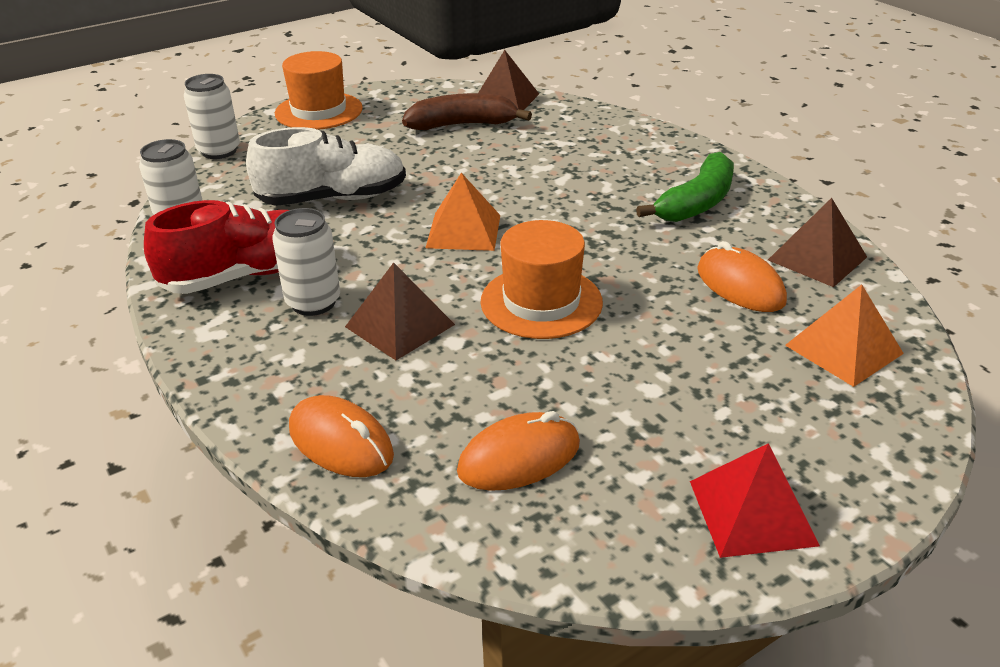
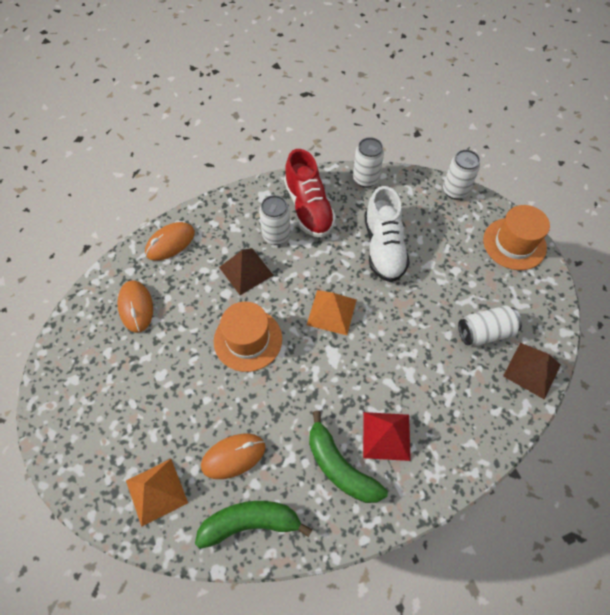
camera: 100 degrees right, 25 degrees up
(462, 125) = (485, 332): brown banana -> white can
(752, 512) = (68, 392): red pyramid -> red pyramid (386, 435)
(817, 258) = (250, 523): brown pyramid -> green banana

